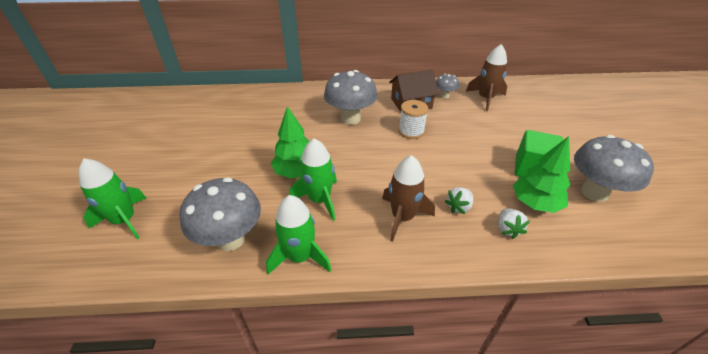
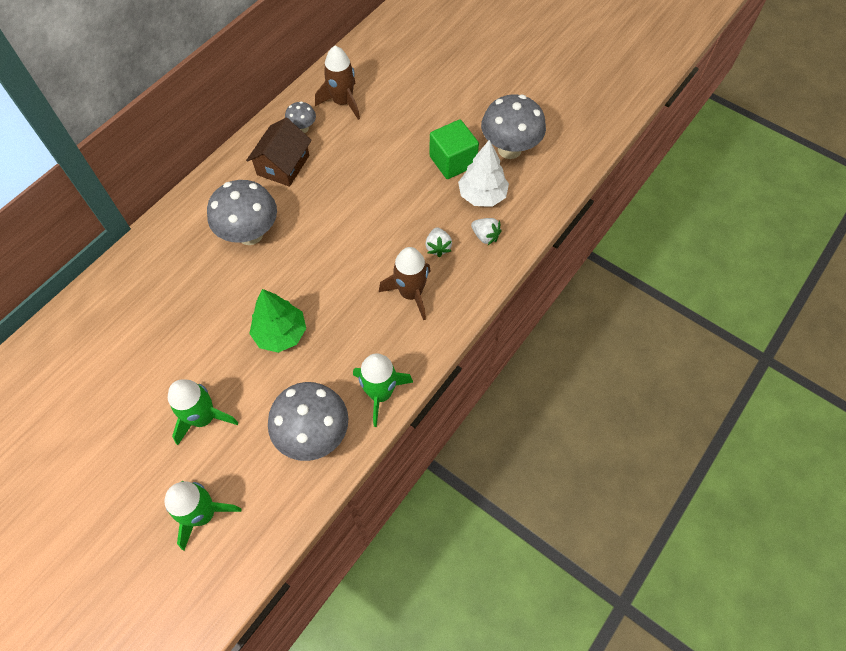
camera: 50 degrees left, 20 degrees up
(319, 200) = (334, 339): green rocket -> green rocket (203, 418)
(411, 131) = (322, 201): white spool -> none
(535, 203) = (482, 195): green tree -> white tree

